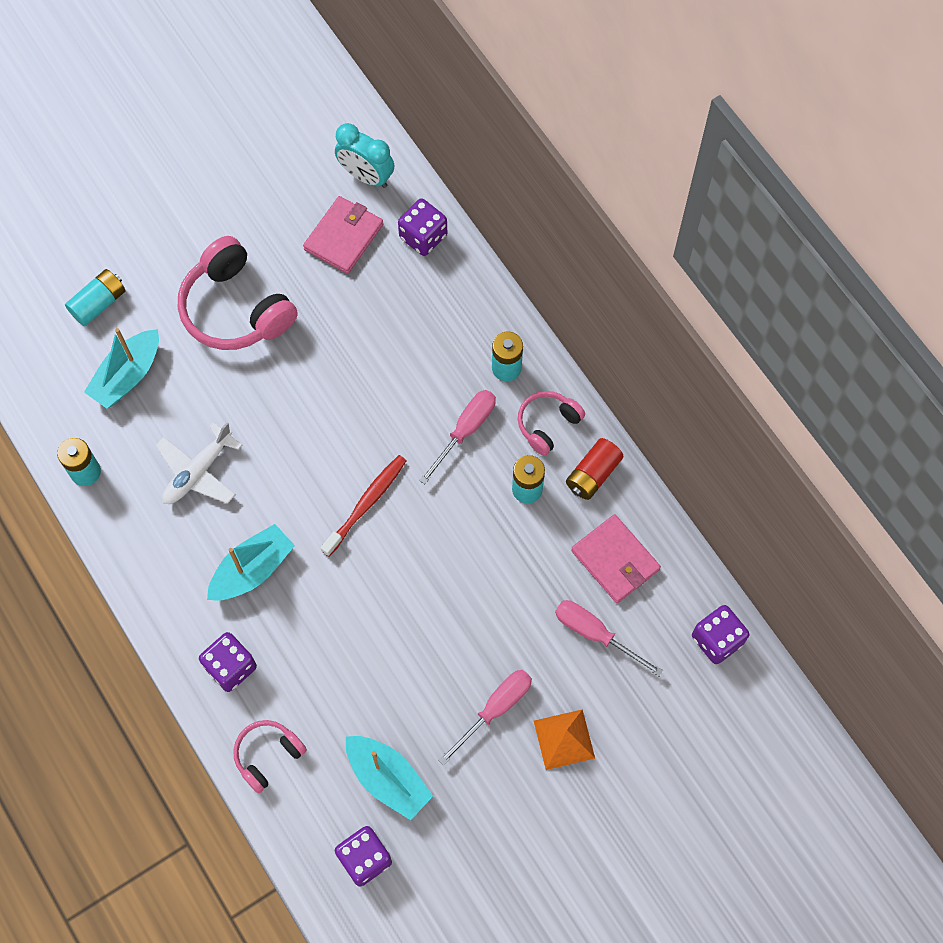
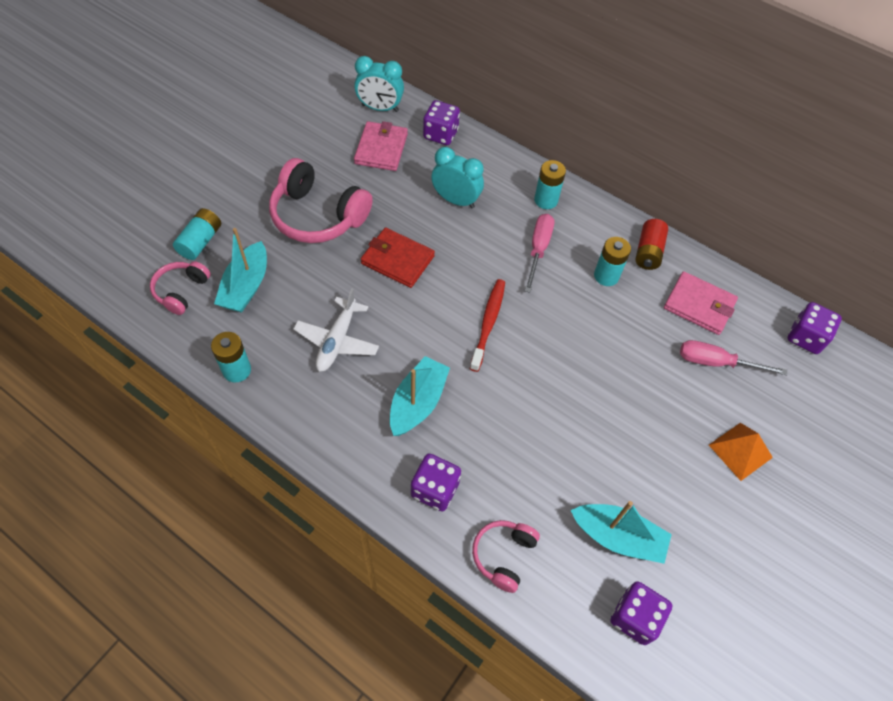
camera: 25 degrees left, 10 degrees down
(301, 393) = (397, 260): none -> red wallet
(400, 335) = (456, 200): none -> turquoise clock
(495, 709) = (673, 446): pink screwdriver -> none
(548, 425) = (596, 229): pink headphones -> pink headphones (181, 291)

